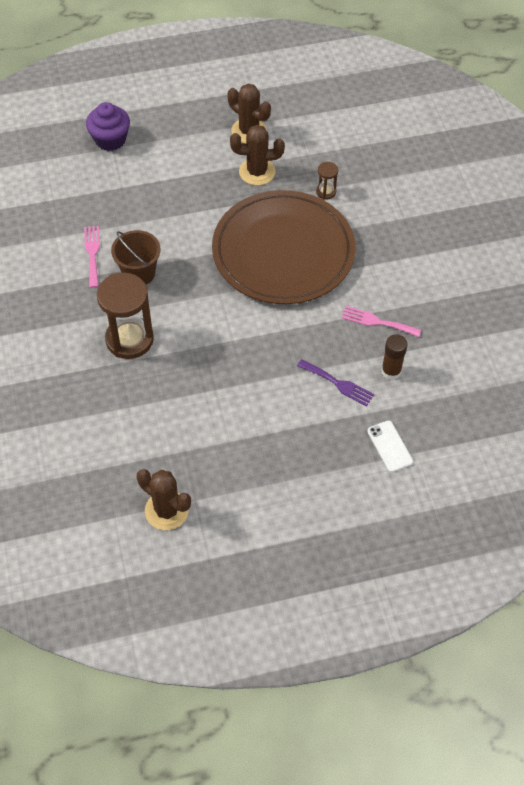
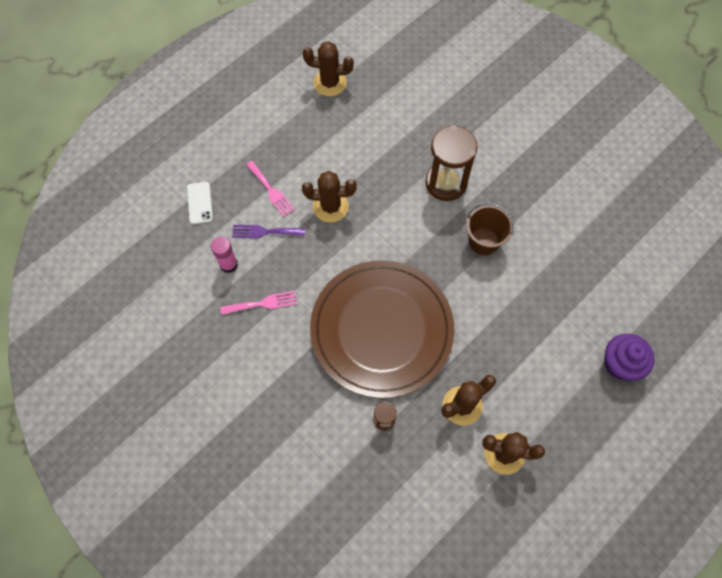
camera: 150 degrees right, 10 degrees up
(92, 253) = (534, 238): pink fork -> pink fork (271, 191)
(258, 374) = (330, 207): none -> brown cactus
(389, 446) = (200, 203): white phone -> white phone turned 45 degrees clockwise
(391, 371) = (228, 264): brown glue stick -> pink glue stick

